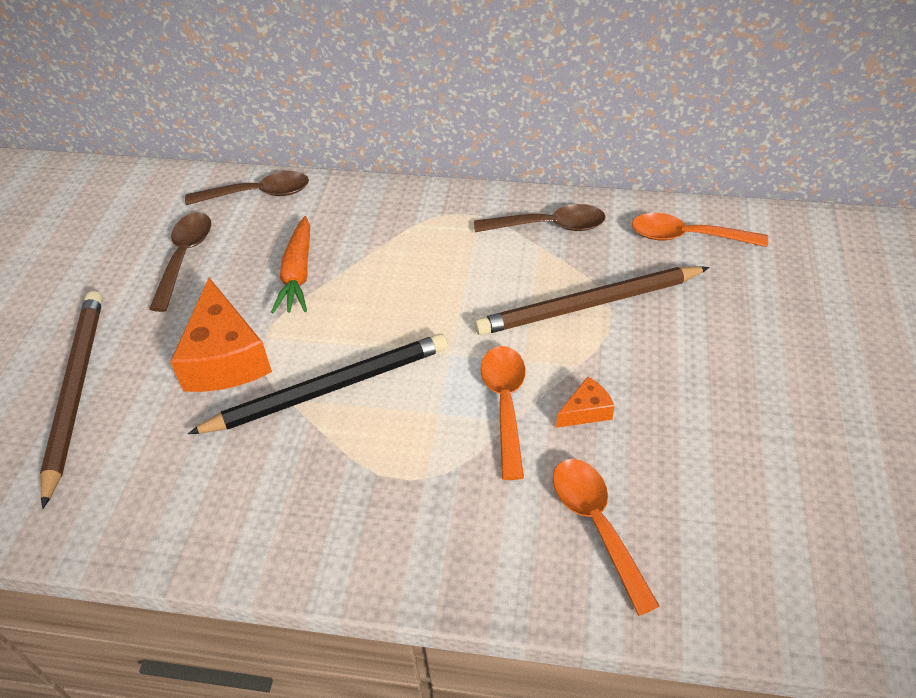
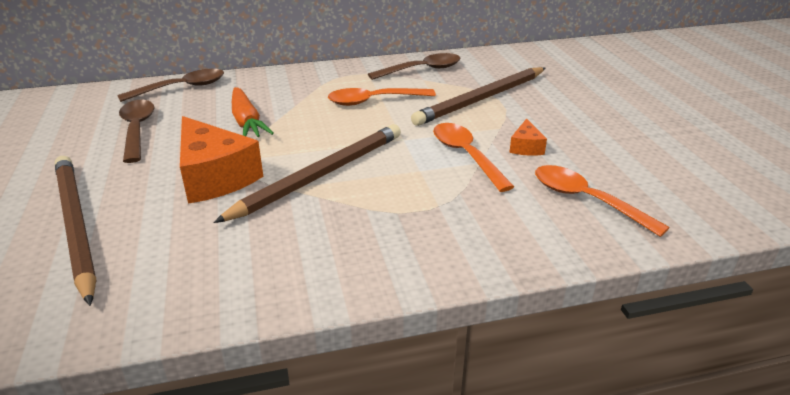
camera: 25 degrees left, 15 degrees down
(329, 388) = (320, 175): black pencil -> brown pencil
(586, 411) = (526, 147): orange cheese -> orange cheese turned 150 degrees clockwise
(687, 237) = (517, 61): orange spoon -> orange spoon (373, 101)

